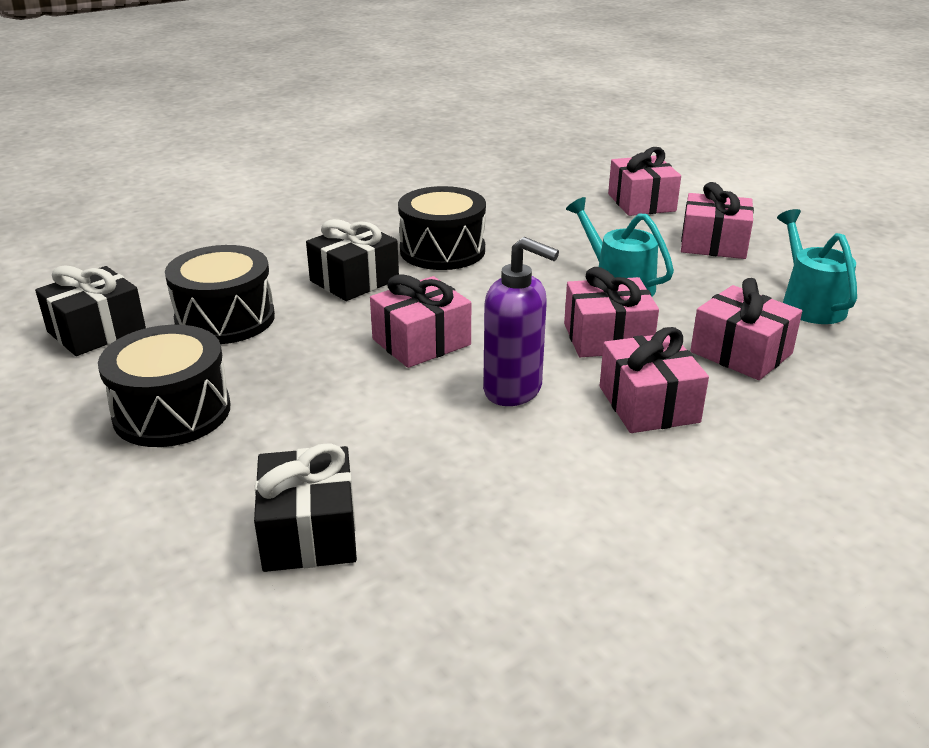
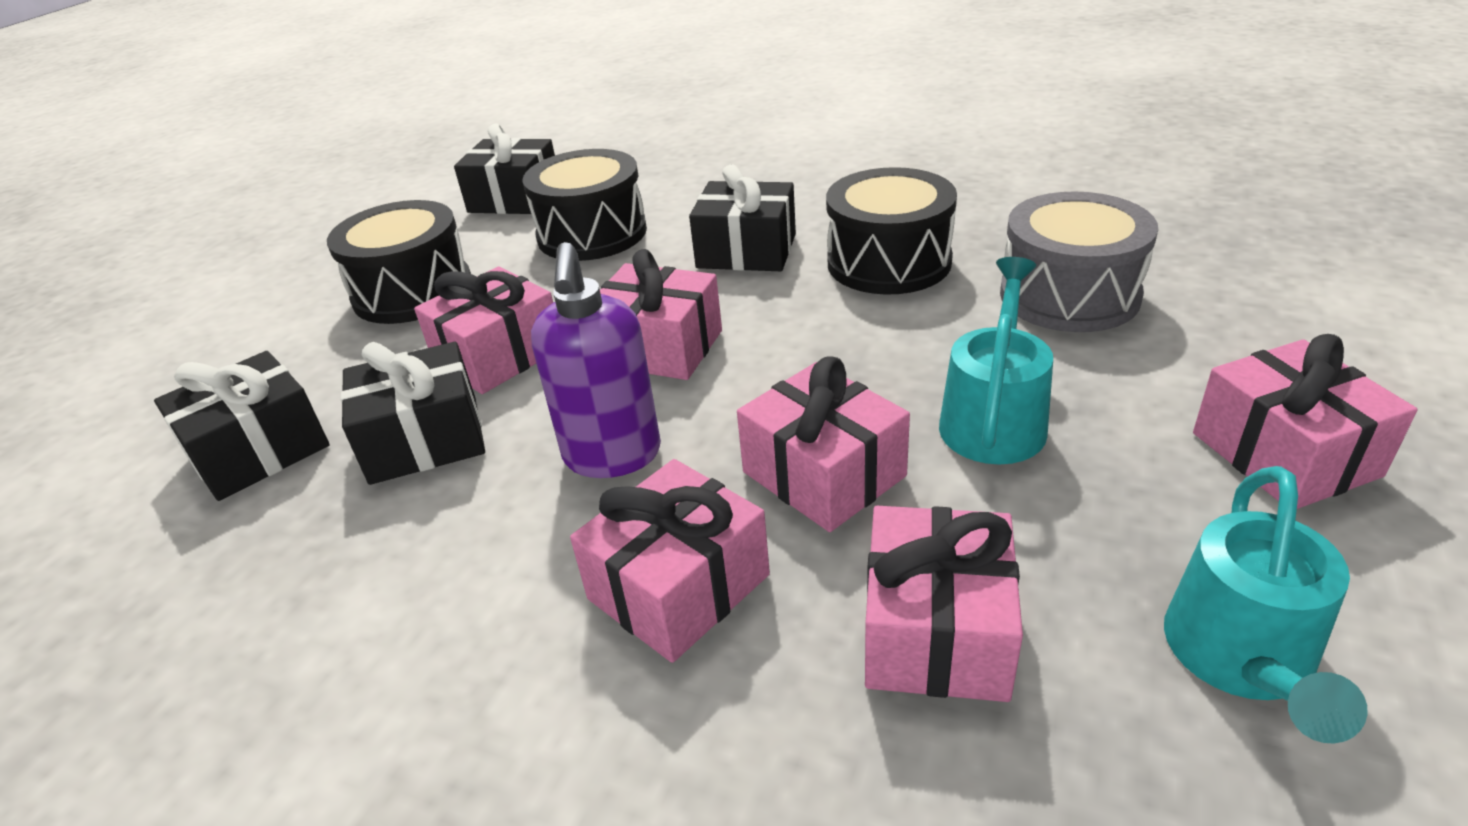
camera: 60 degrees right, 5 degrees up
(402, 452) = (424, 439): none -> black gift
(546, 227) = (1069, 295): none -> grey drum
(641, 202) = (1300, 329): pink gift -> pink gift (498, 355)
(809, 303) = (1242, 660): turquoise watering can -> turquoise watering can turned 150 degrees clockwise

